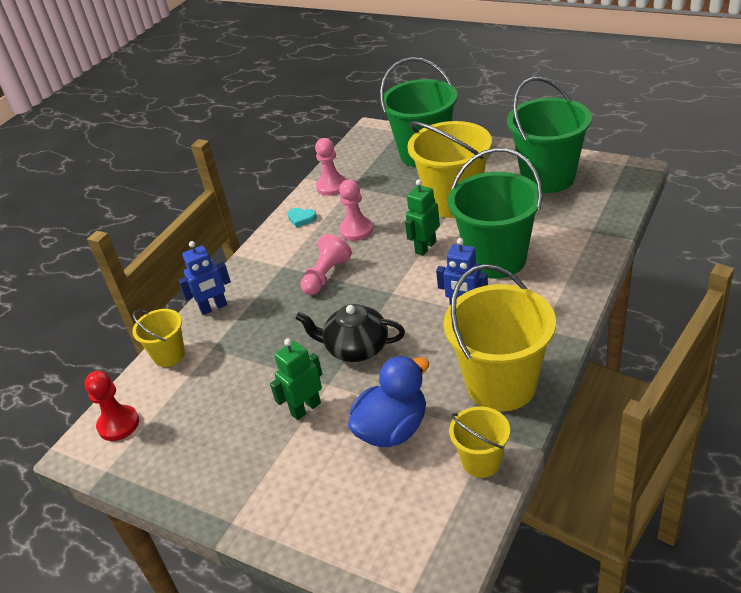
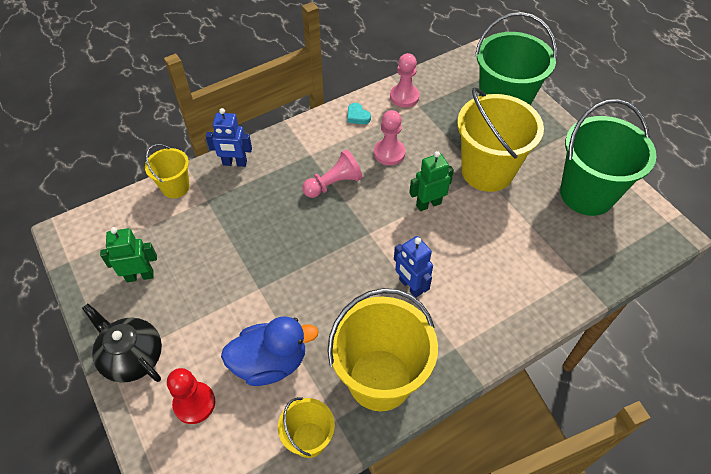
camera: 25 degrees right, 15 degrees up
(118, 424) = (102, 227): red pawn -> red pawn (194, 403)
(305, 408) = (227, 300): green robot -> green robot (140, 276)
(356, 348) = (302, 268): black teapot -> black teapot (132, 356)
(496, 259) = (474, 253): green bucket -> none

